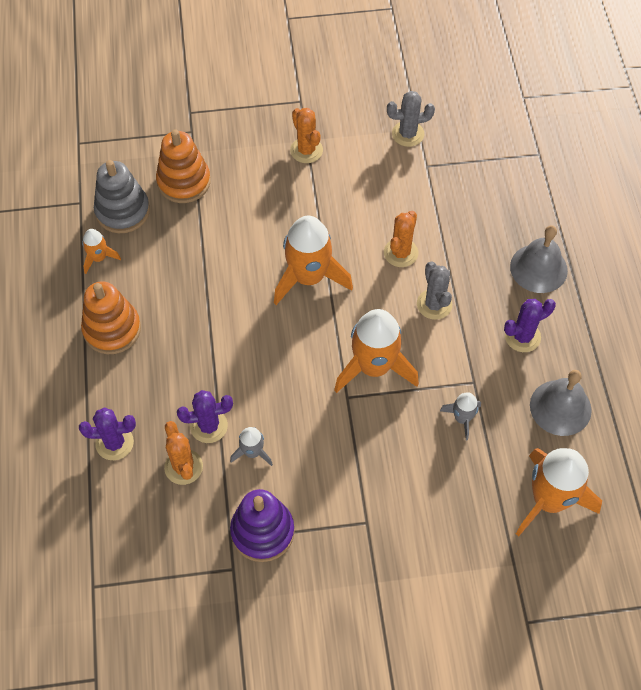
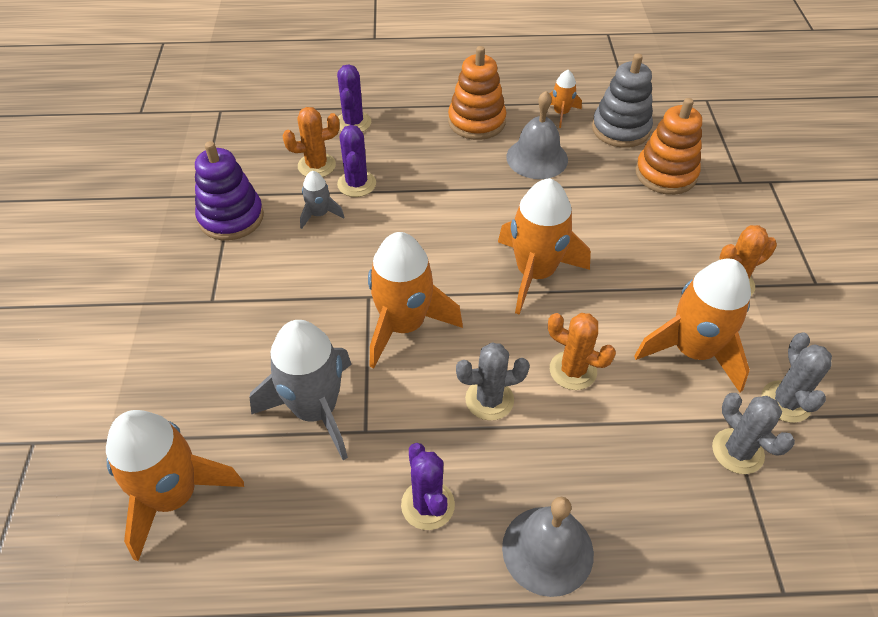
camera: 95 degrees right, 10 degrees down
(373, 180) = (692, 351): none -> orange rocket
(450, 164) = (737, 451): none -> grey cactus
(462, 418) = (315, 410): grey rocket -> grey rocket, size x2.05
(560, 407) = (305, 537): grey bell -> grey bell (537, 158)

